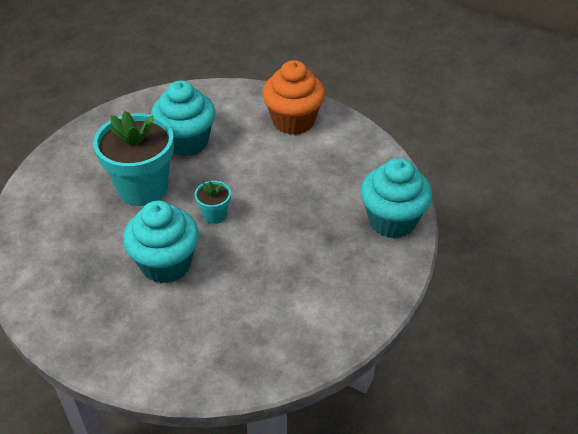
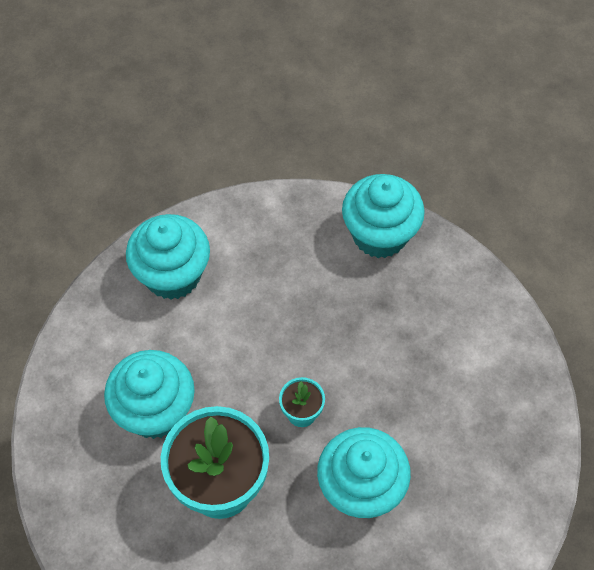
camera: 70 degrees left, 15 degrees up
(293, 121) = (172, 275): orange cupcake -> turquoise cupcake

